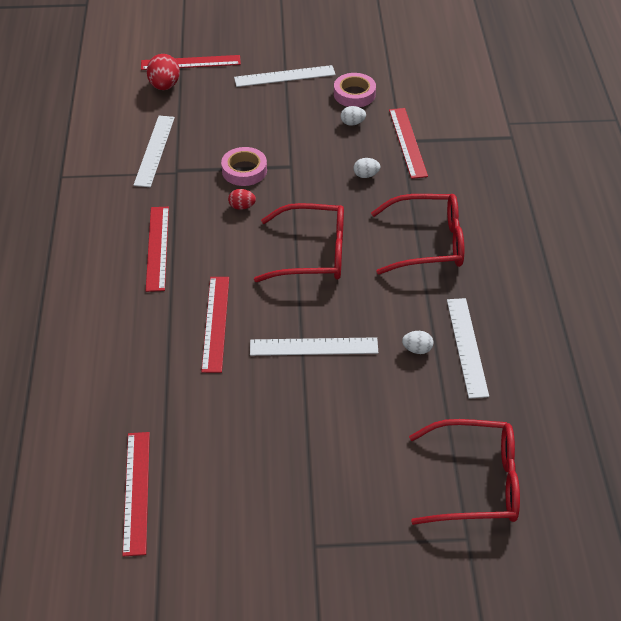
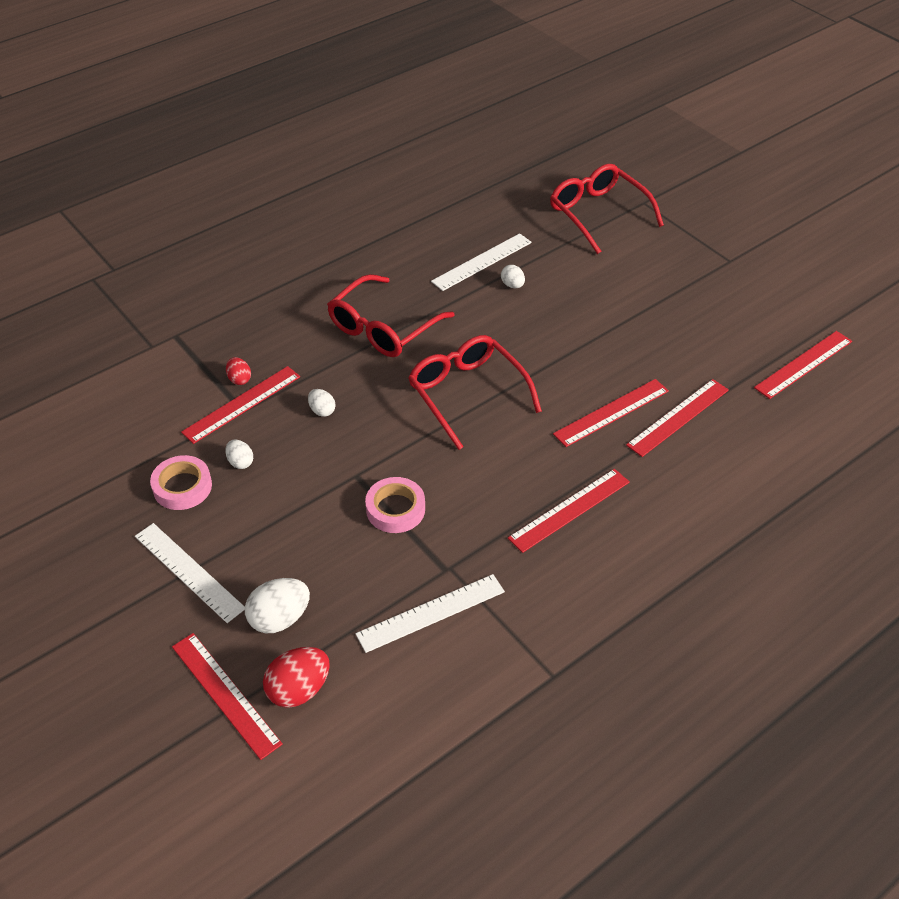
camera: 125 degrees left, 0 degrees up
(171, 360) = (678, 417): none -> red ruler
(216, 96) = (279, 618): none -> white egg
(242, 207) = (452, 479): red egg -> red egg (239, 379)
(314, 347) = (571, 341): white ruler -> none
(428, 243) = (383, 328): red glasses -> red glasses turned 105 degrees counterclockwise

